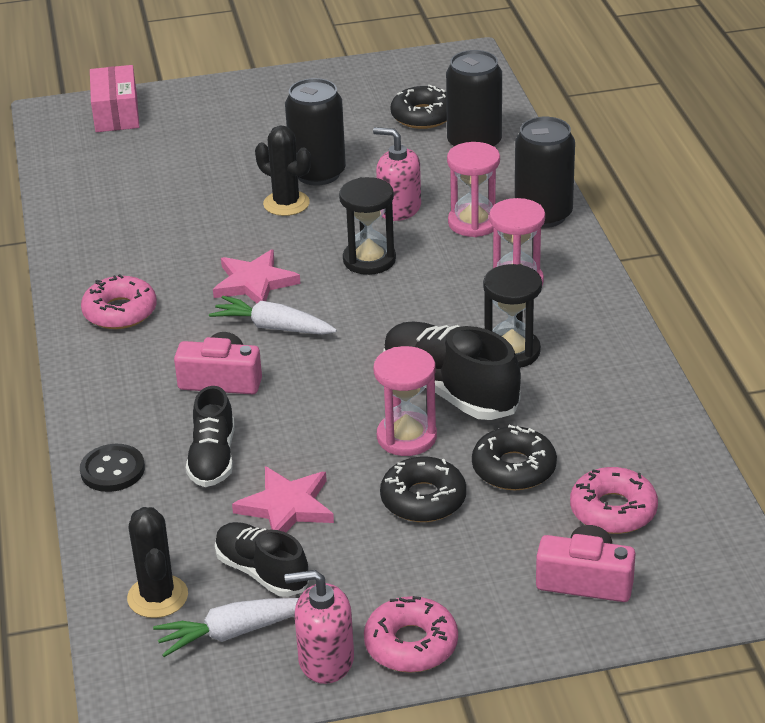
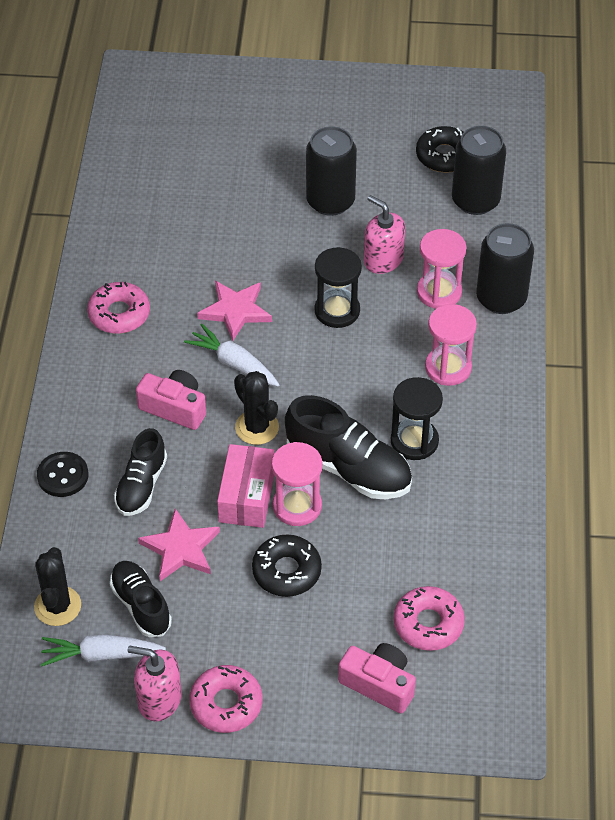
camera: 15 degrees right, 15 degrees up
(116, 113) = (186, 87): pink box -> pink box (247, 496)
(286, 203) = (292, 229): black cactus -> black cactus (257, 427)
(449, 391) = (348, 468): black shoe -> black shoe turned 150 degrees clockwise
(514, 468) = (368, 560): black donut -> none

